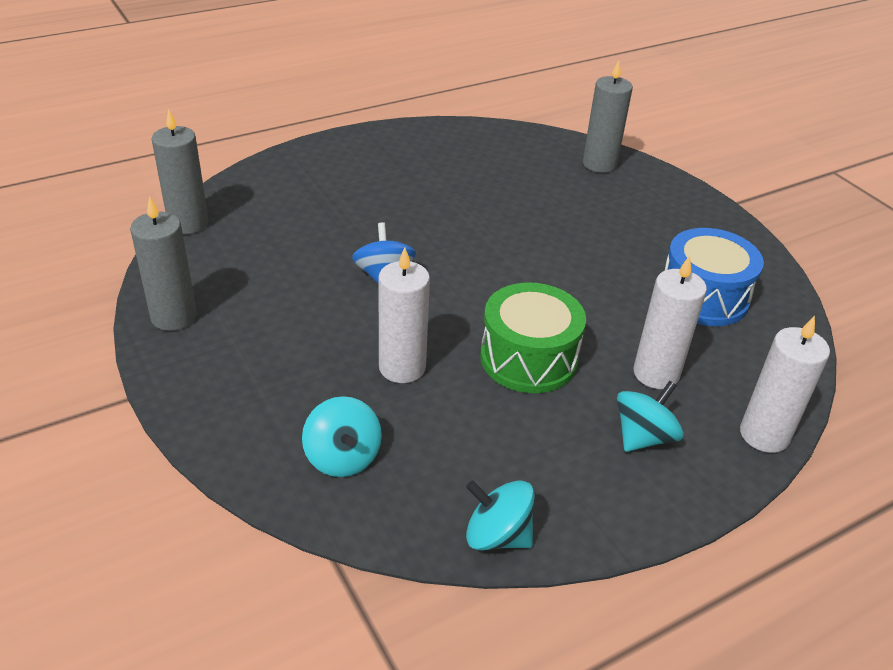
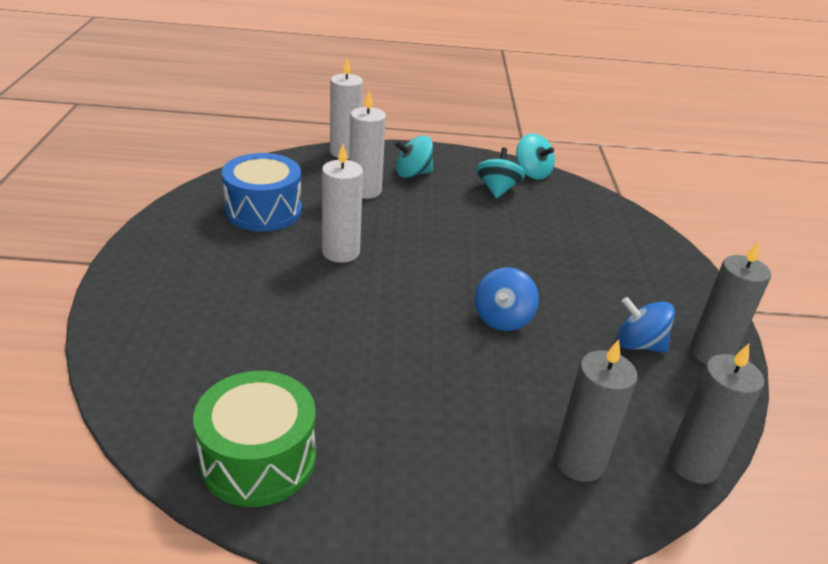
camera: 150 degrees left, 5 degrees down
(248, 299) = (638, 344): none -> blue spinning top
(343, 457) = (599, 224): turquoise spinning top -> turquoise spinning top (497, 189)
(402, 367) = (533, 251): white candle -> white candle (340, 252)
(528, 358) = (438, 225): green drum -> green drum (258, 459)
(599, 164) = (145, 350): grey candle -> grey candle (579, 462)

